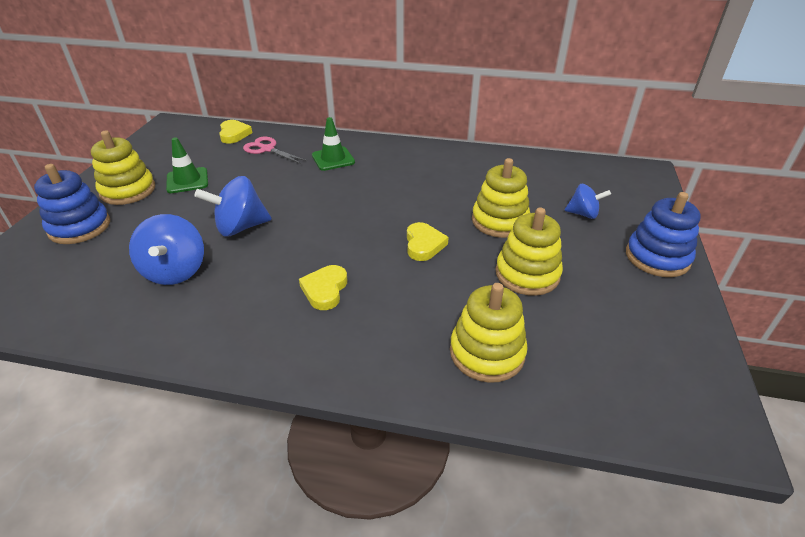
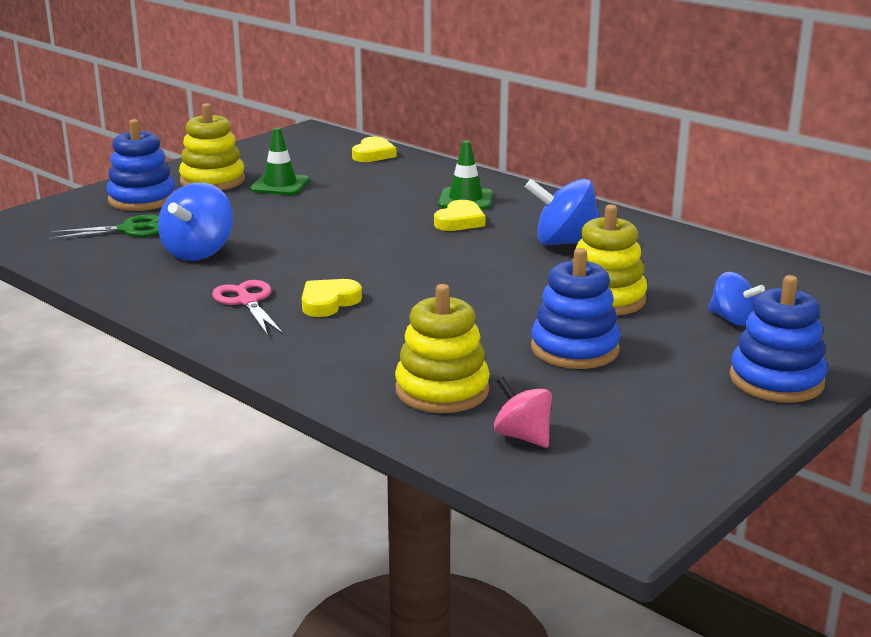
camera: 30 degrees right, 15 degrees down
(92, 265) = (128, 229): none -> green scissors
(240, 227) = (295, 235): blue spinning top -> blue spinning top (565, 243)
(267, 149) = (397, 175): pink scissors -> pink scissors (247, 301)
(424, 244) = (481, 295): yellow heart -> yellow heart (460, 221)
(527, 274) = (574, 349): yellow stacking toy -> blue stacking toy
(581, 378) = (522, 436): none -> pink spinning top

